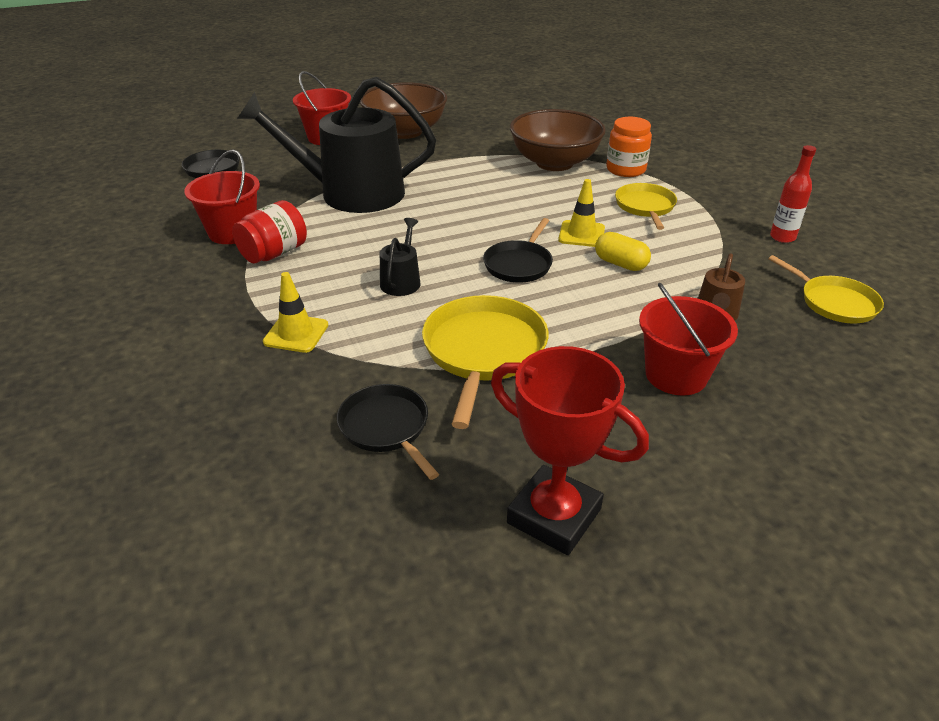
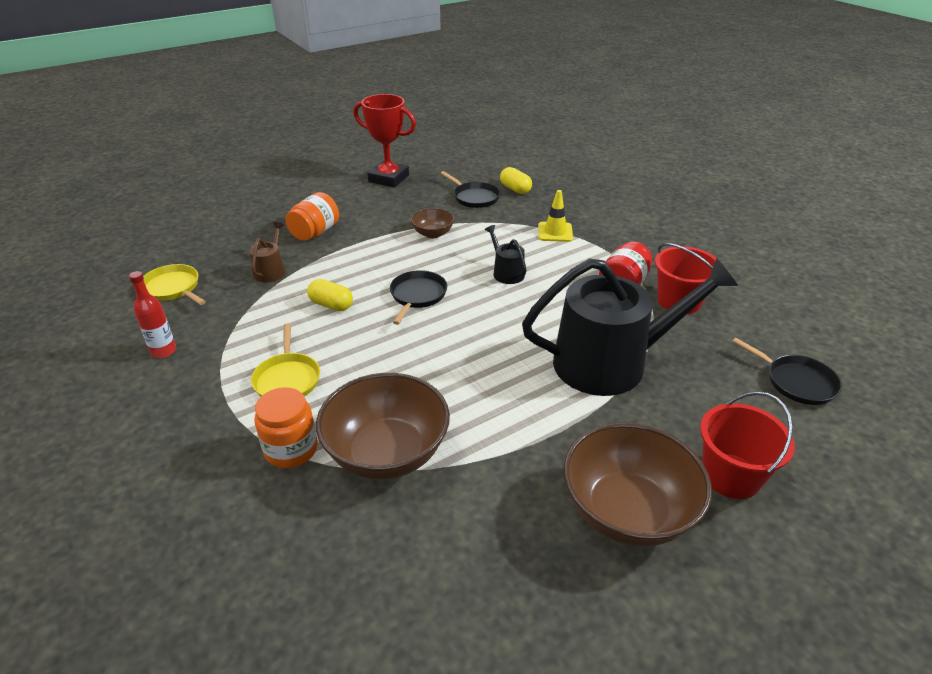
camera: 170 degrees right, 0 degrees up
(296, 442) = (515, 189): none -> yellow capsule
(401, 281) = (506, 272): black watering can -> black watering can turned 150 degrees clockwise
(483, 351) = (433, 233): yellow pan -> brown bowl
(581, 234) = (361, 333): yellow traffic cone -> none
(676, 375) = (315, 232): red bucket -> orange jar

